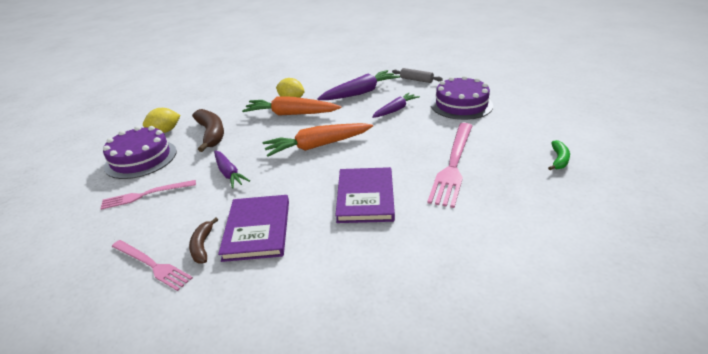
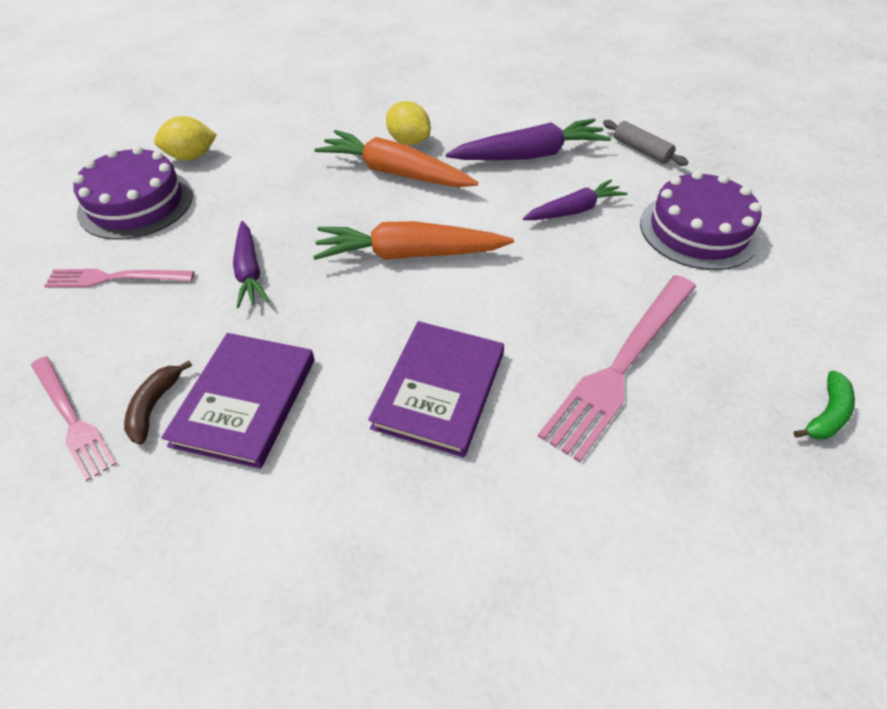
camera: 15 degrees right, 15 degrees up
(211, 134) = (255, 182): brown banana -> none

